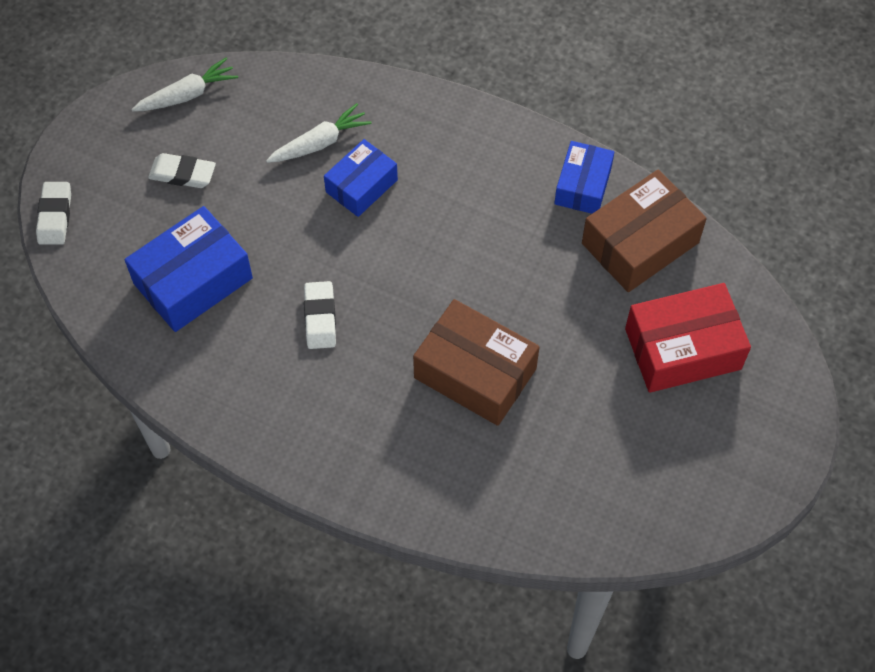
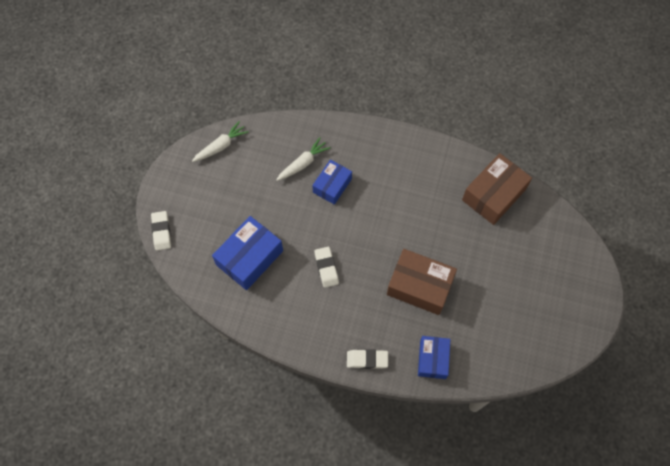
camera: 10 degrees left, 5 degrees up
(182, 174) = (229, 194): white eraser -> white eraser (367, 360)
(582, 186) = (455, 166): blue box -> blue box (432, 359)
(683, 349) = (530, 253): red box -> none

